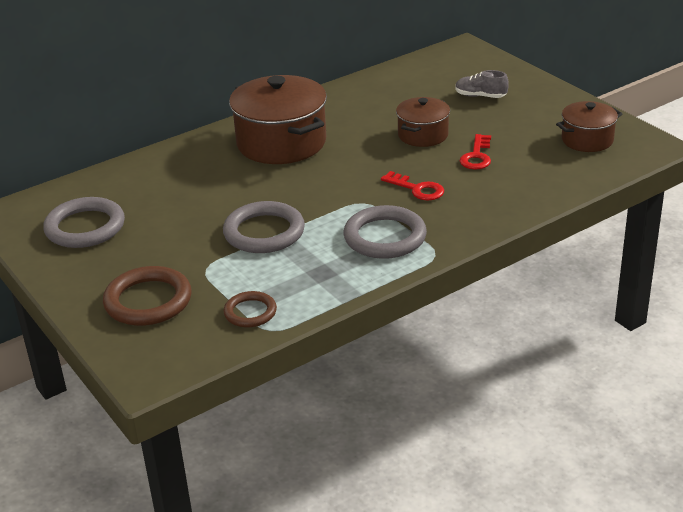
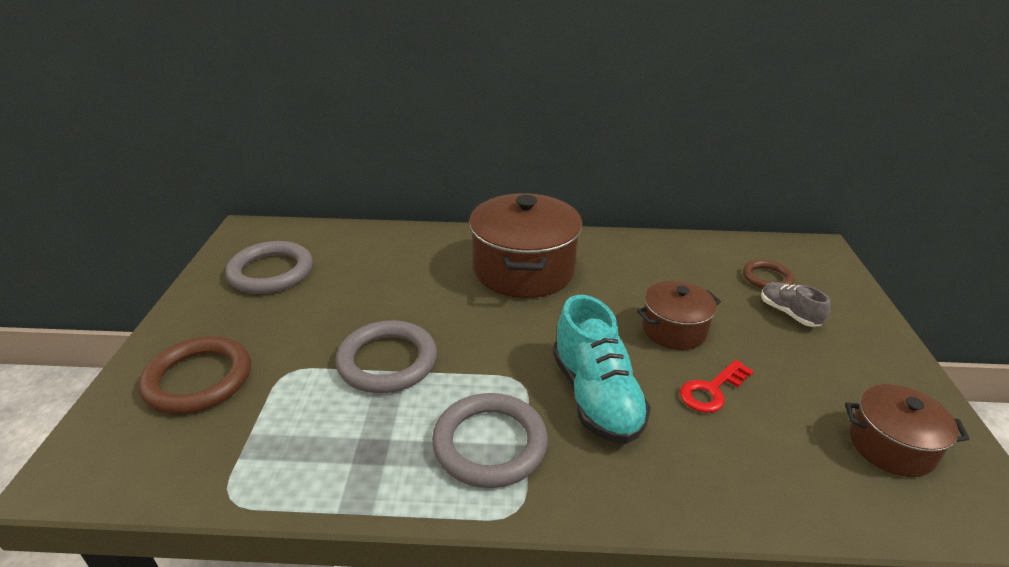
camera: 35 degrees right, 0 degrees up
(250, 312) = (246, 457): brown ring -> brown ring (767, 278)
(417, 189) = (596, 397): red key -> turquoise shoe

